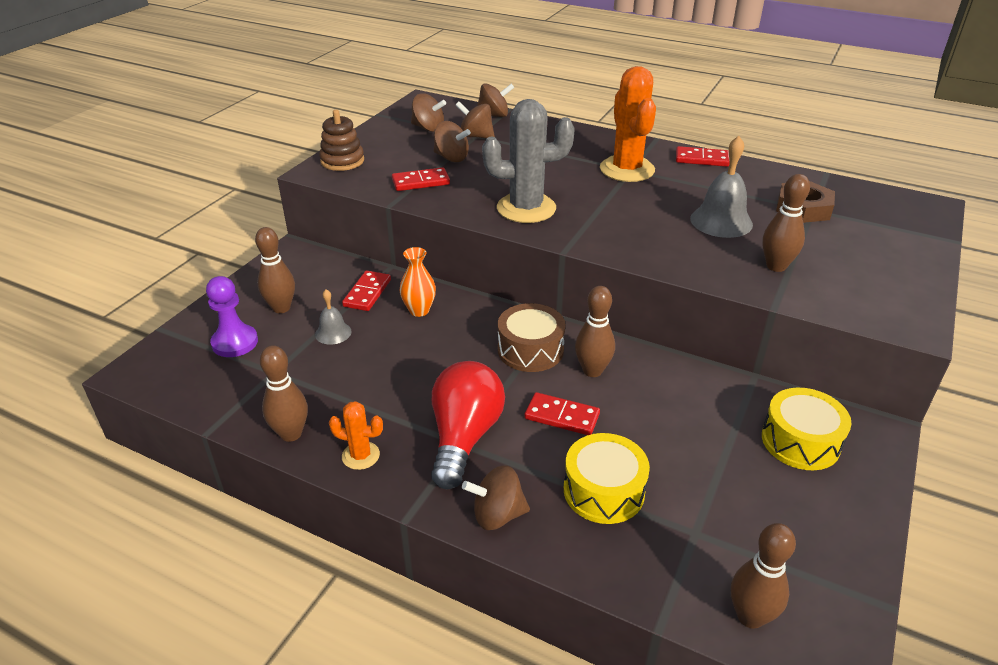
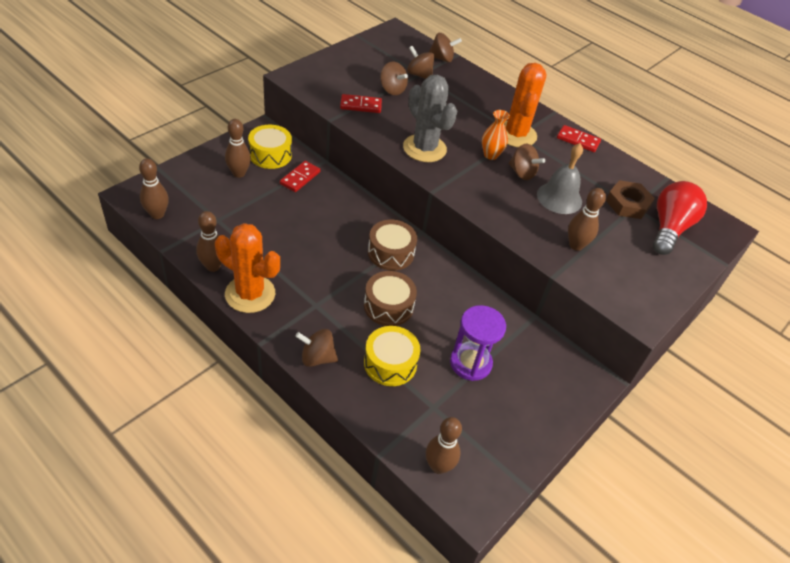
camera: 10 degrees right, 10 degrees up
(235, 342) = (200, 191): purple pawn -> none
(333, 333) = (266, 202): grey bell -> none
(342, 161) = (313, 72): brown stacking toy -> none
(360, 455) = (250, 294): orange cactus -> orange cactus, size x2.00
(419, 310) = (329, 201): orange vase -> orange vase (490, 155)
(428, 128) = (387, 58): brown spinning top -> brown spinning top (522, 173)
(464, 437) = (319, 301): red light bulb -> red light bulb (669, 228)
(526, 208) = (424, 148): grey cactus -> grey cactus turned 45 degrees clockwise
(562, 416) = (388, 306): red domino -> brown drum
(592, 371) = (425, 280): brown bowling pin -> brown bowling pin (157, 214)
(710, 457) = (470, 363): none -> purple hourglass
(800, 441) = (537, 371): yellow drum -> yellow drum (270, 155)

